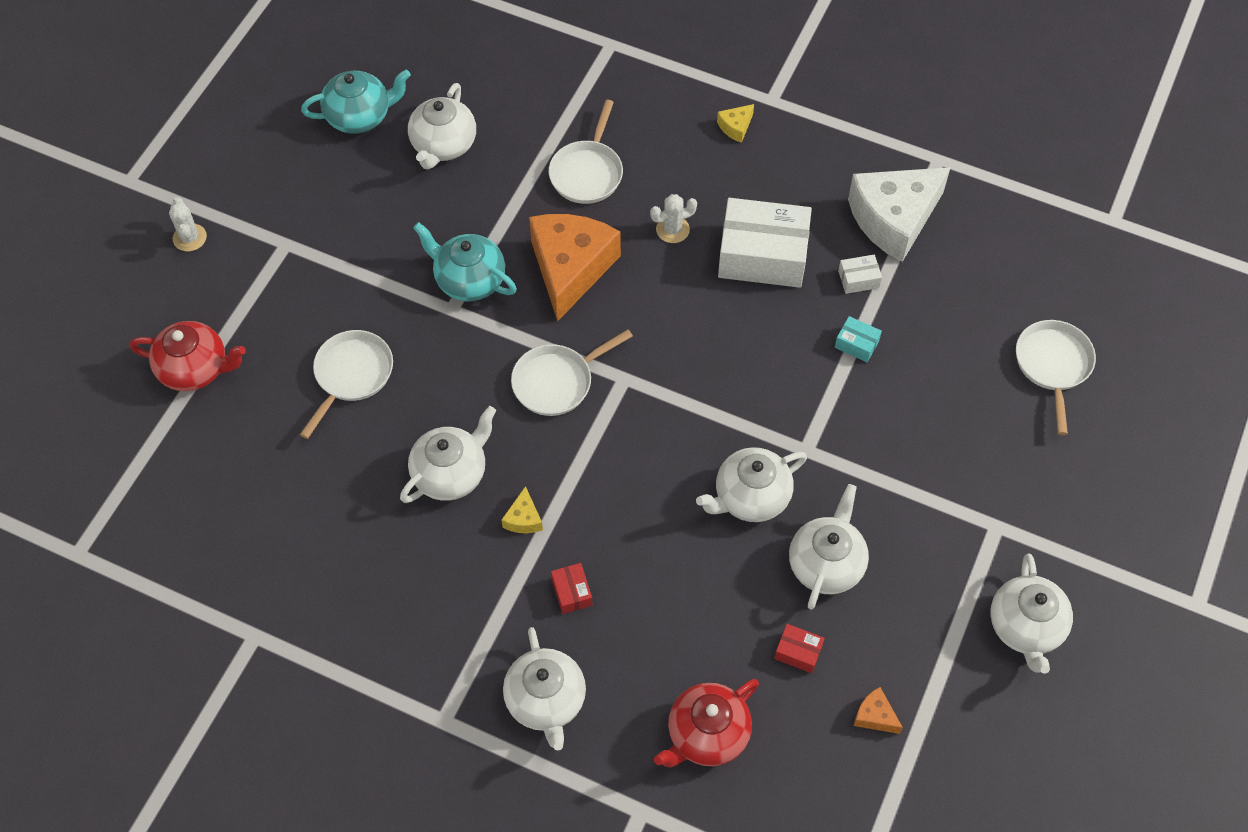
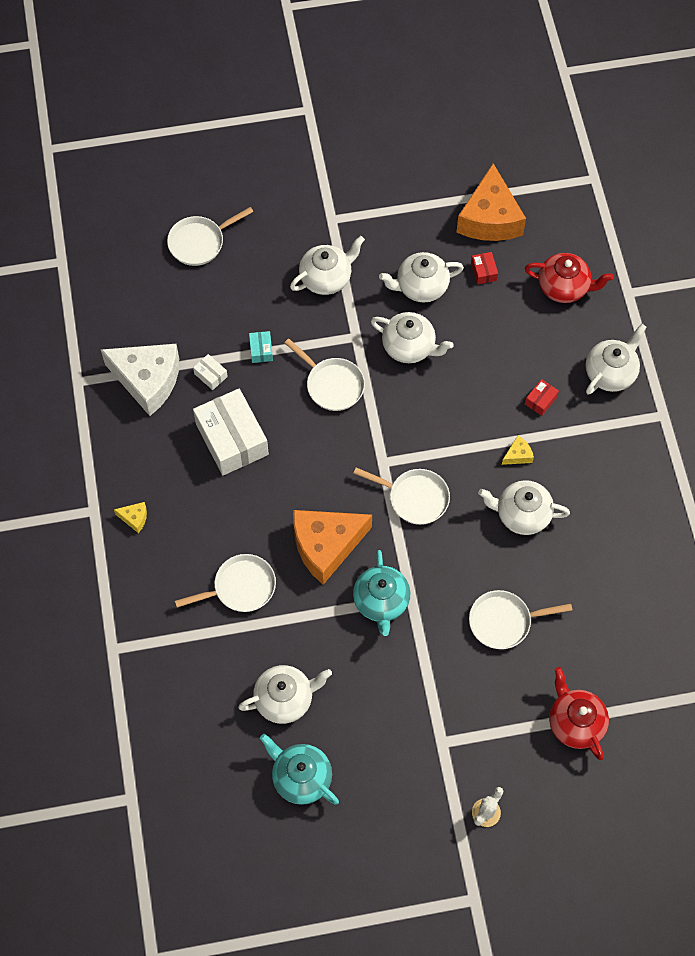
camera: 125 degrees left, 5 degrees up
(672, 229) = (250, 504): white cactus -> none
(759, 387) = (332, 385): none -> white pan
(875, 716) = (490, 218): orange cheese -> orange cheese, size x2.48
(1025, 627) = (383, 177): white teapot -> white teapot (326, 278)

